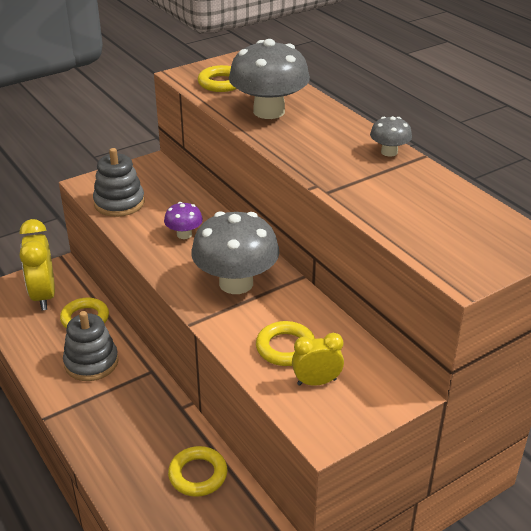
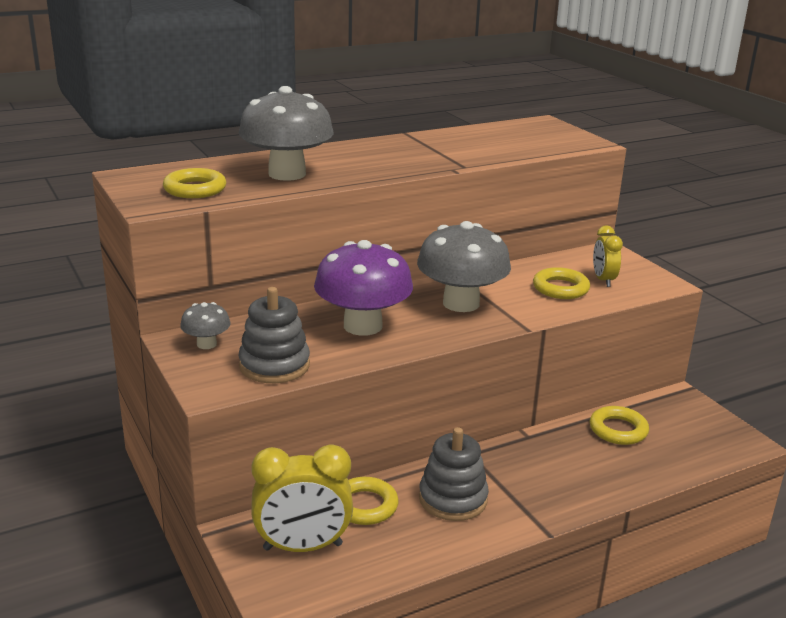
camera: 85 degrees left, 10 degrees down
(184, 234) = (363, 326): purple mushroom -> purple mushroom, size x2.08
(389, 152) = (395, 141): grey mushroom -> grey mushroom (206, 344)

